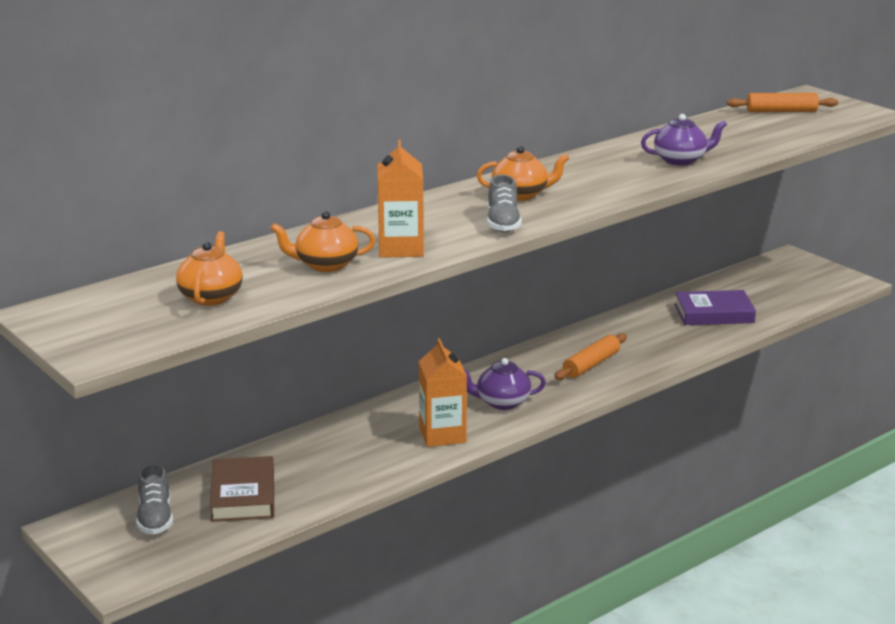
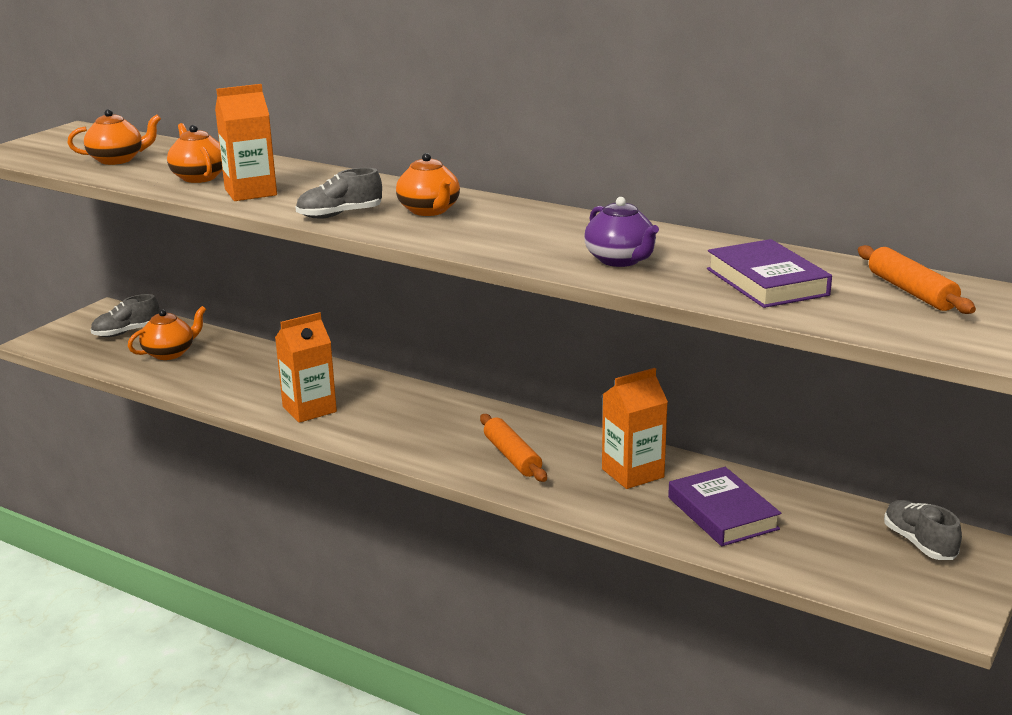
camera: 70 degrees right, 0 degrees up
(243, 495) = (170, 353): brown book -> orange teapot
(502, 402) = (392, 425): purple teapot -> none
(591, 364) = (512, 456): orange rolling pin -> orange rolling pin turned 45 degrees clockwise
(643, 329) = (632, 473): none -> orange carton
(746, 135) = (767, 282): none -> purple book
(776, 271) = (919, 543): none -> grey shoe

